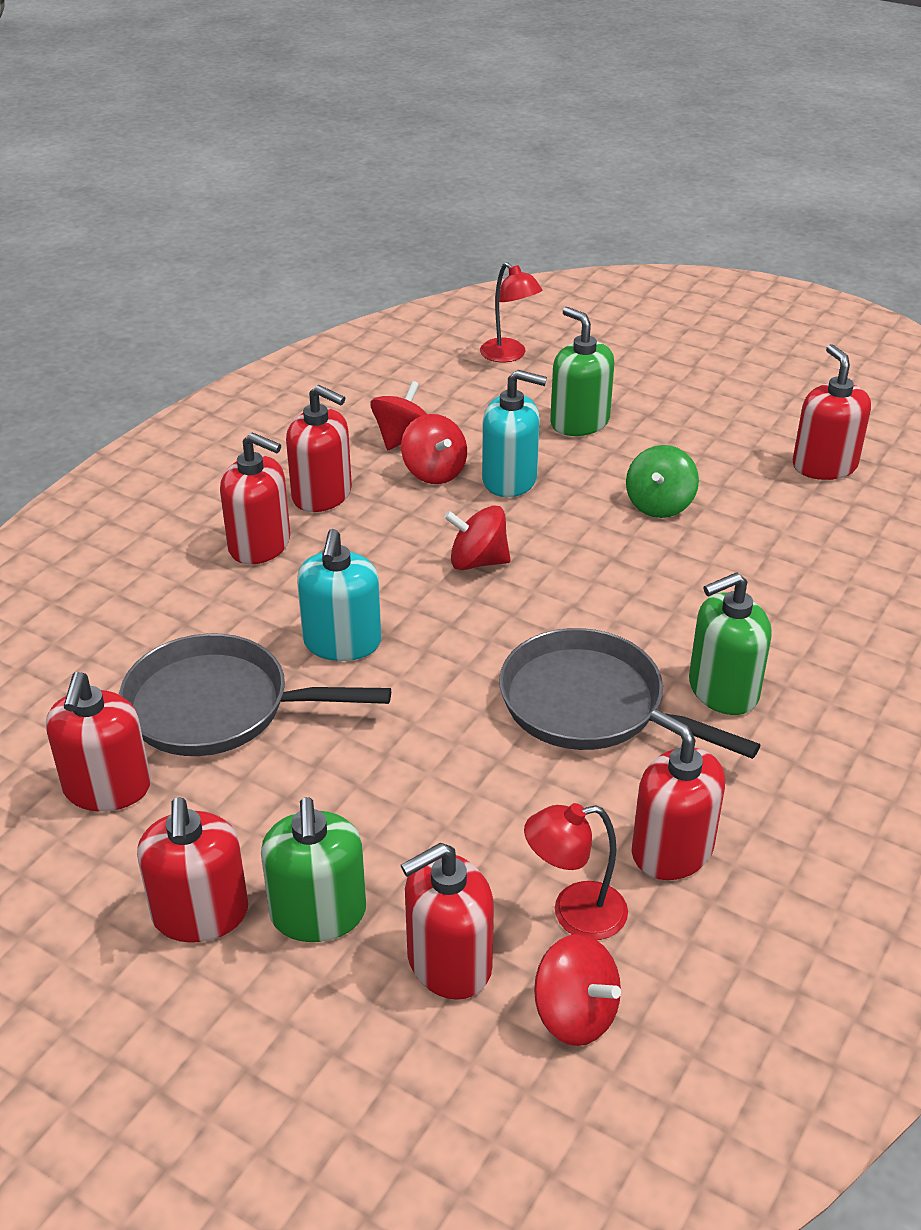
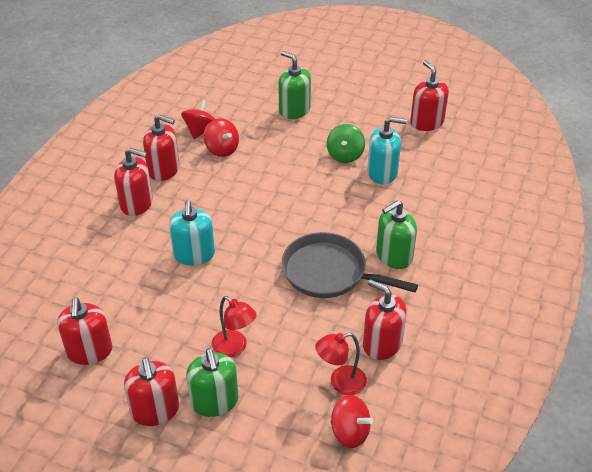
camera: 10 degrees left, 5 degrees up
(218, 707) = (136, 299): grey pan -> none
(449, 962) = (284, 416): red soap dispenser -> none
(477, 561) = (256, 199): red spinning top -> none
(509, 355) = (248, 73): red lamp -> red lamp (234, 348)
(510, 480) = (263, 149): turquoise soap dispenser -> turquoise soap dispenser (382, 173)

